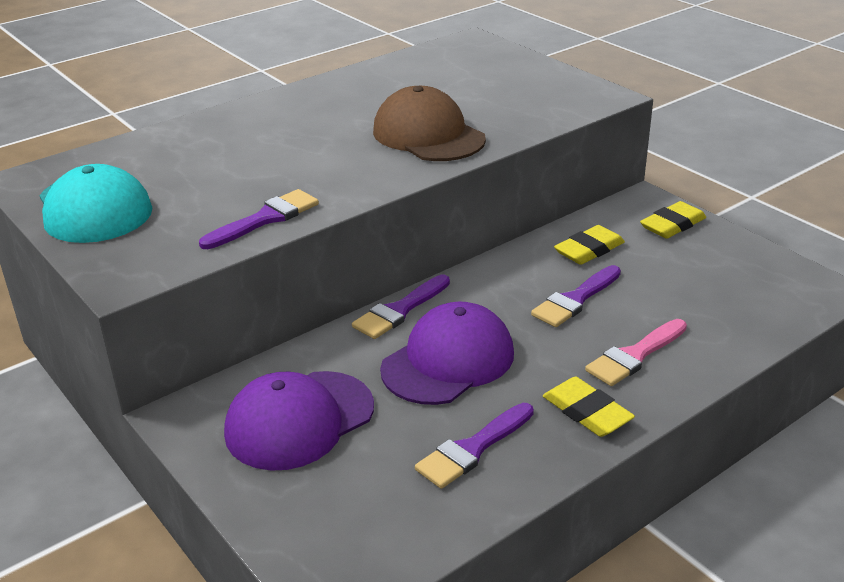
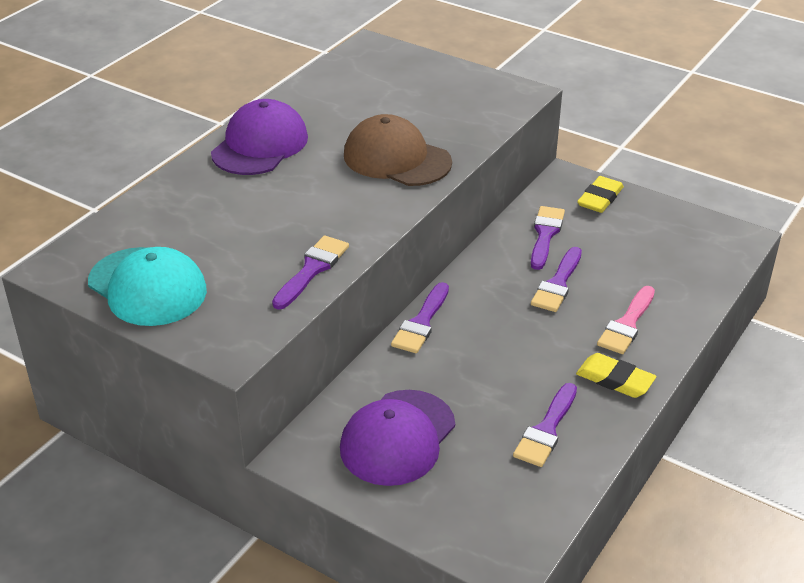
camera: 20 degrees left, 5 degrees up
(448, 361) = (487, 360): purple cap -> purple cap (260, 145)
(589, 250) = (545, 235): yellow eraser -> purple brush

